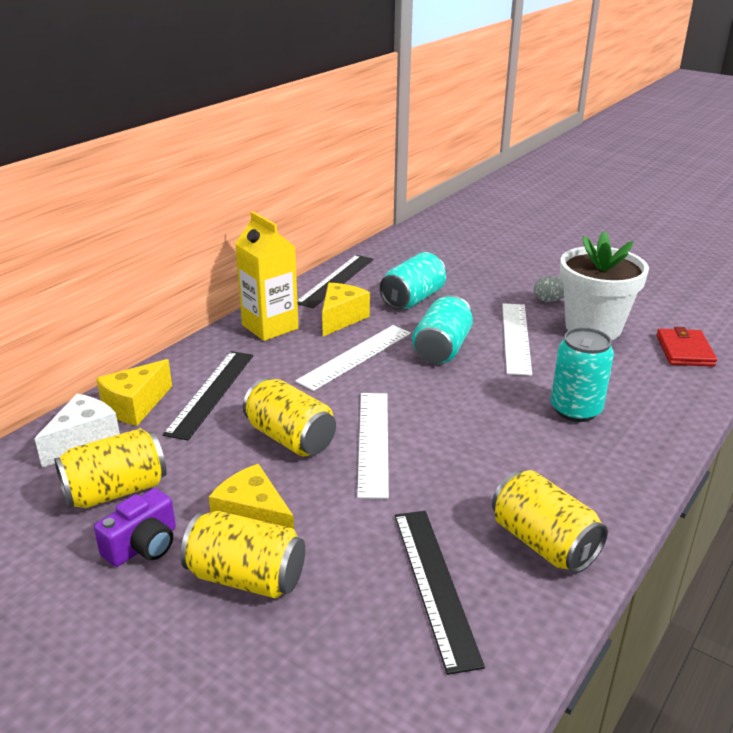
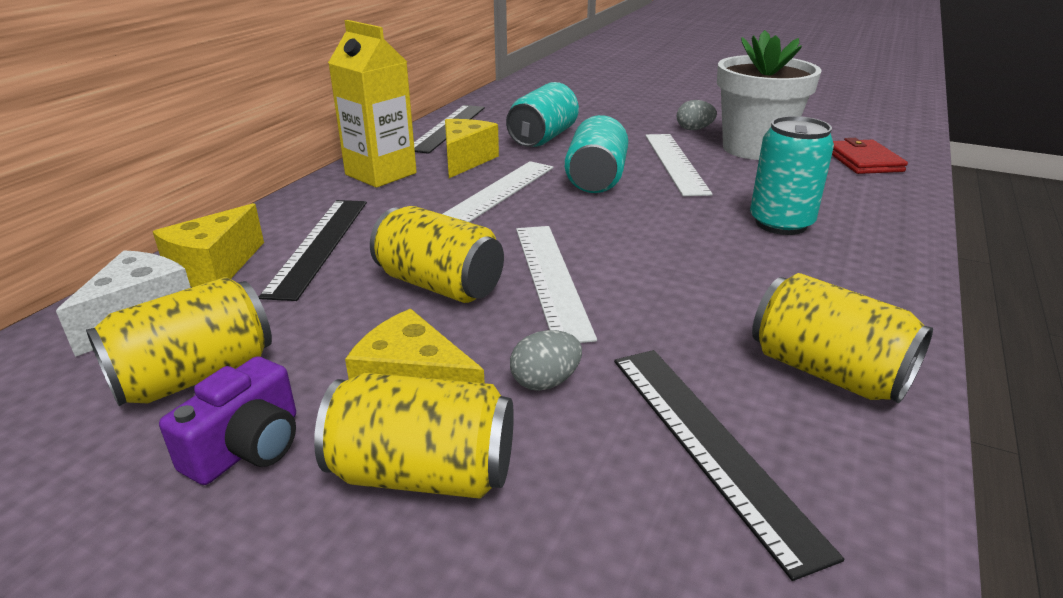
camera: 10 degrees left, 0 degrees up
(342, 525) = (545, 382): none -> grey egg

